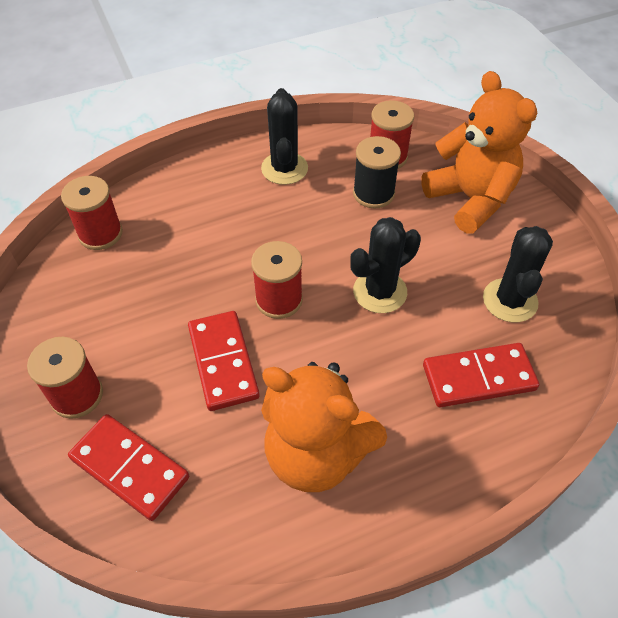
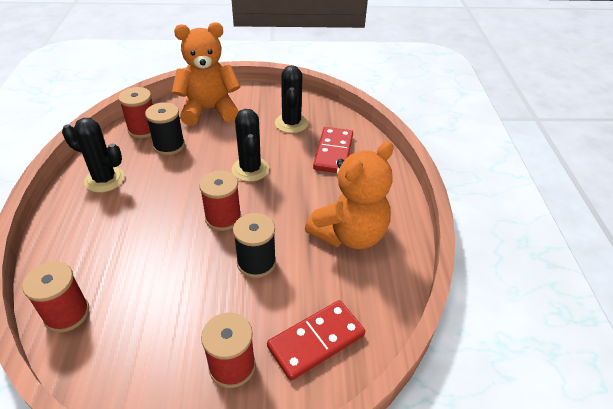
camera: 70 degrees left, 10 degrees down
(223, 362) = (256, 262): red domino -> black spool
(510, 300) = (291, 123): black cactus -> black cactus turned 60 degrees clockwise

